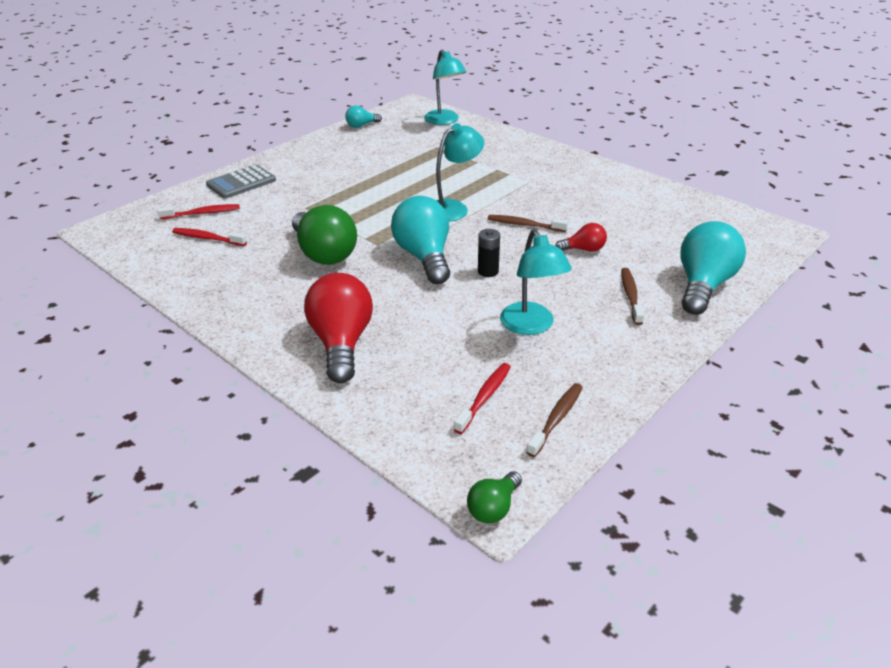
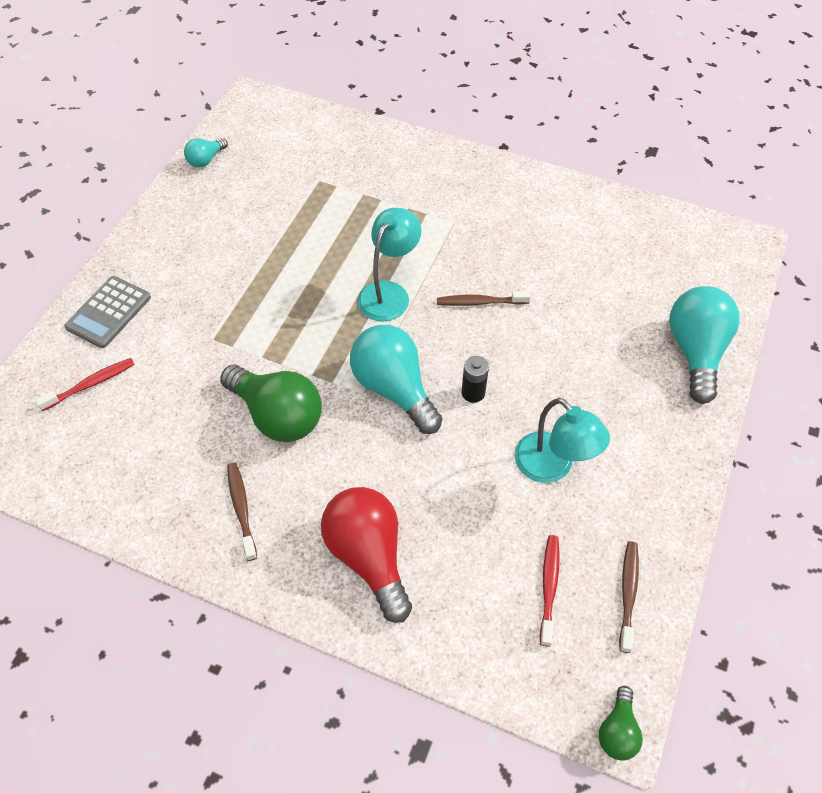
camera: 20 degrees left, 20 degrees up
(207, 238) = (123, 428): red toothbrush -> none
(444, 121) = (306, 126): turquoise lamp -> none
(583, 249) = (558, 327): red light bulb -> none
(630, 296) = (632, 389): brown toothbrush -> brown toothbrush (241, 509)

